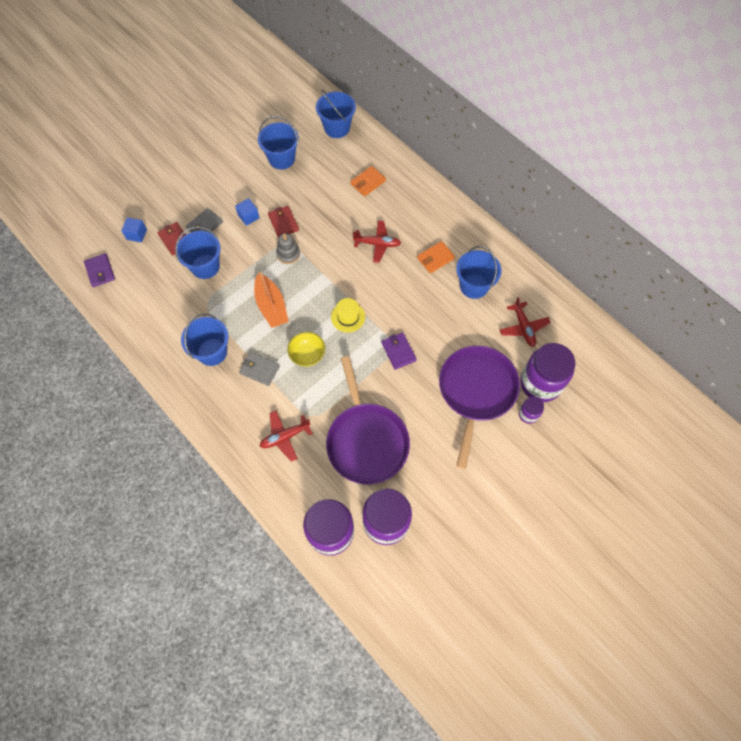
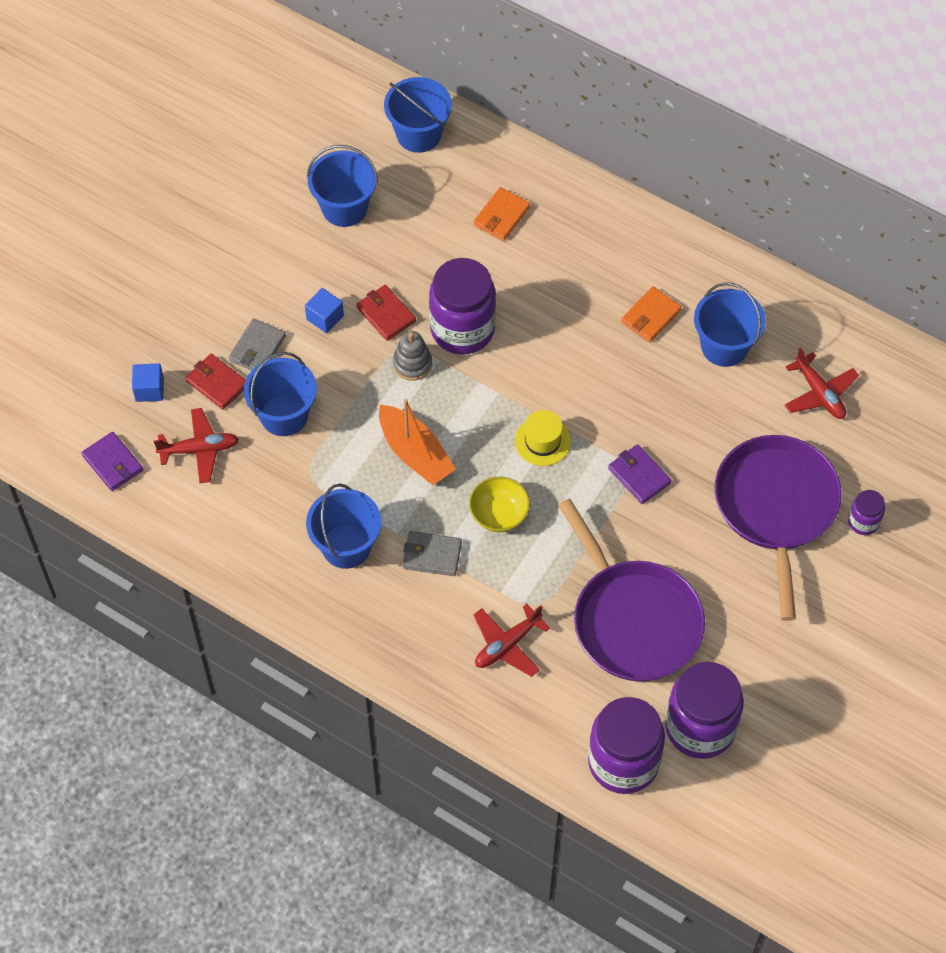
camera: 15 degrees left, 5 degrees down
(377, 244) = (550, 314): red plane -> red plane (199, 449)
(540, 383) = (869, 472): purple jar -> purple jar (462, 329)

